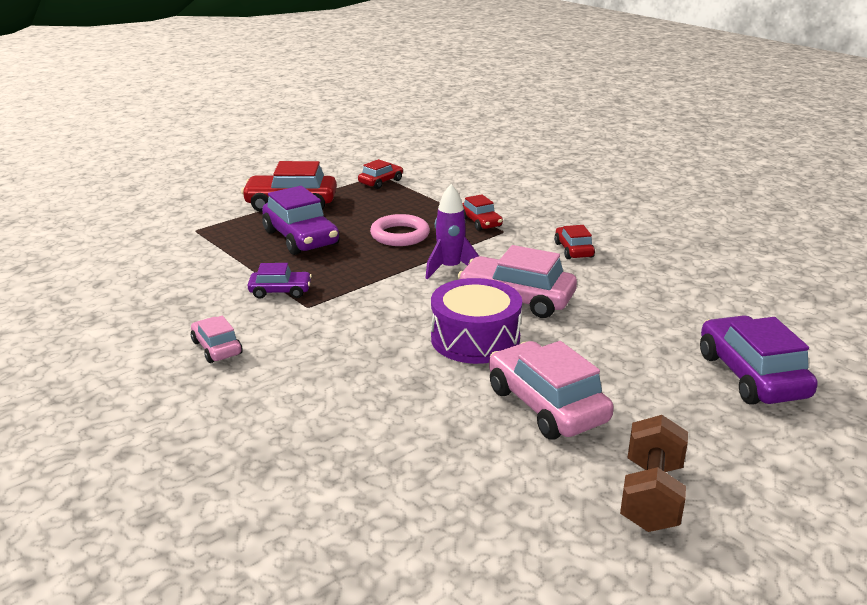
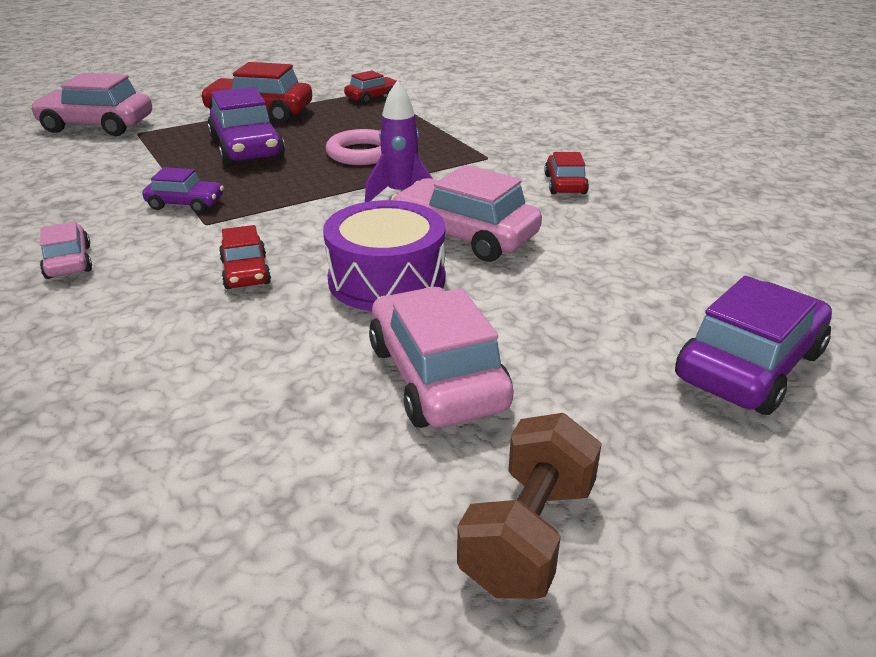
camera: 10 degrees right, 5 degrees up
(154, 226) = (97, 126): none -> pink car
(481, 222) = (465, 146): red car -> red car (246, 272)
(751, 375) = (749, 366): purple car -> purple car turned 45 degrees clockwise

